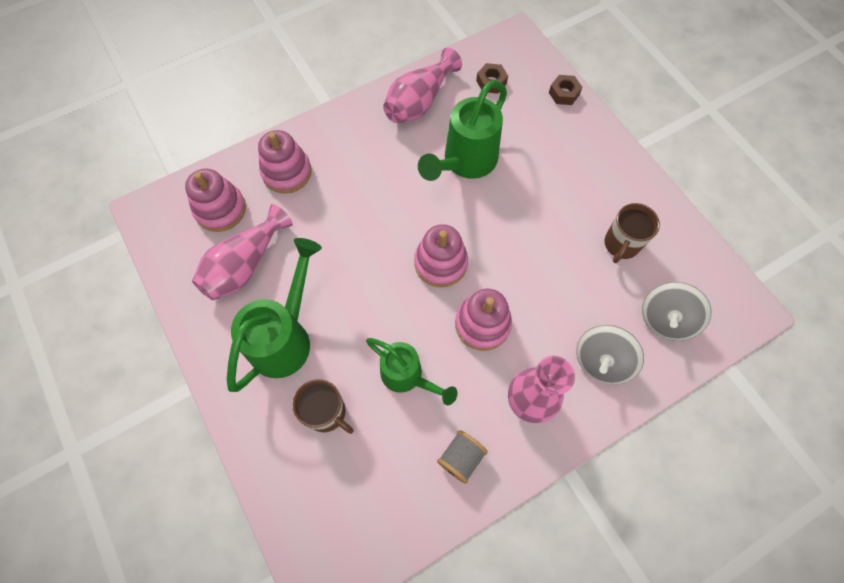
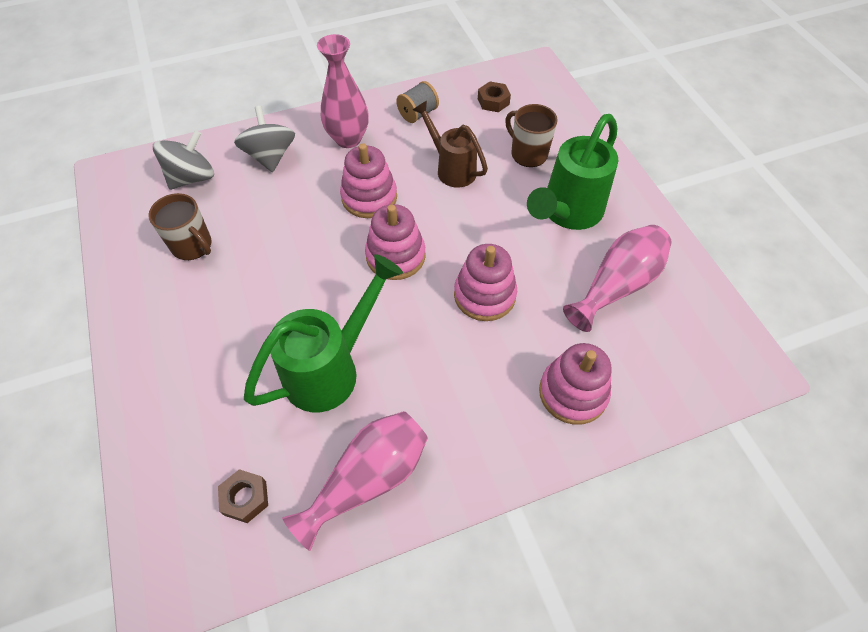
camera: 170 degrees left, 10 degrees down
(220, 209) = (657, 355): pink stacking toy -> pink stacking toy (484, 295)
(407, 377) = (451, 168): green watering can -> brown watering can
(564, 93) = (146, 456): brown nut -> brown nut (493, 101)
(601, 361) = (270, 156): grey spinning top -> grey spinning top turned 60 degrees counterclockwise
(621, 244) = (192, 246): brown mug -> brown mug turned 90 degrees clockwise

